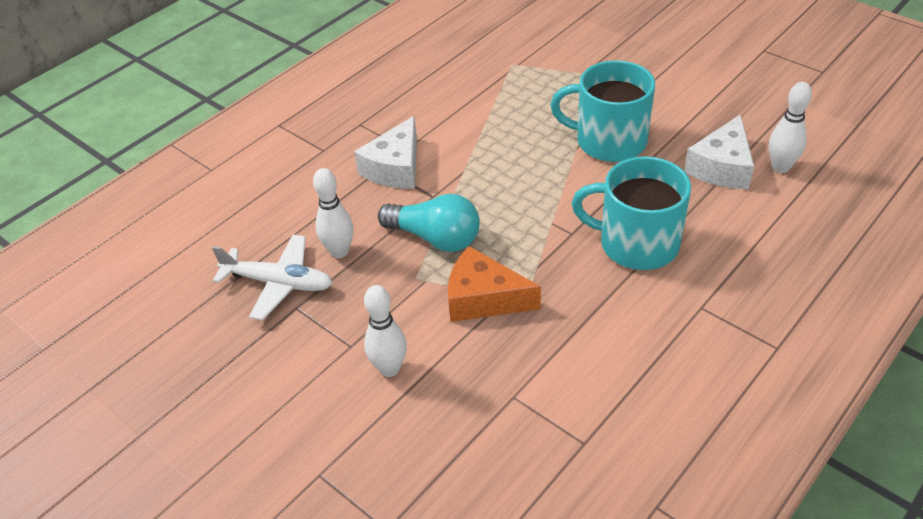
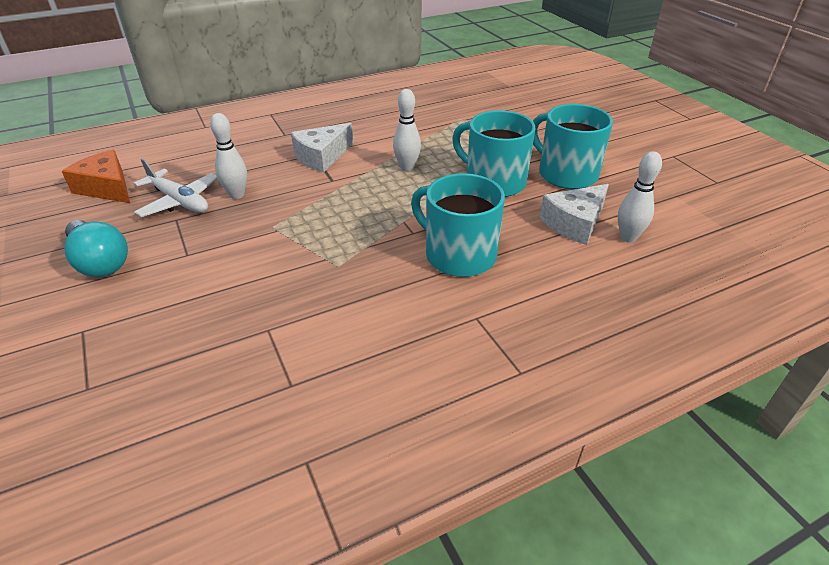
camera: 20 degrees right, 5 degrees down
(389, 368) = (198, 278): white bowling pin -> white bowling pin (407, 167)
(435, 238) = (309, 206): turquoise light bulb -> turquoise light bulb (100, 262)
(483, 298) = (307, 255): orange cheese -> orange cheese (107, 188)
(675, 107) = (566, 174): none -> turquoise mug

